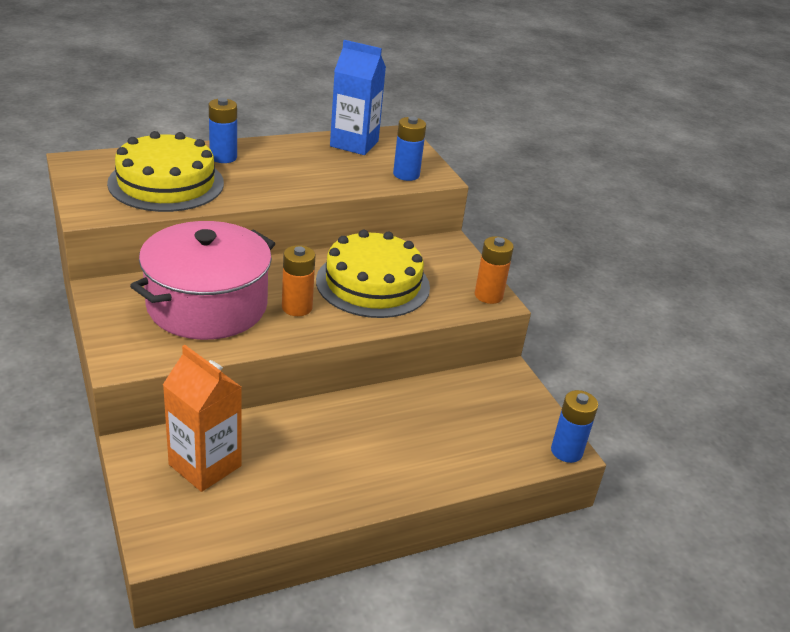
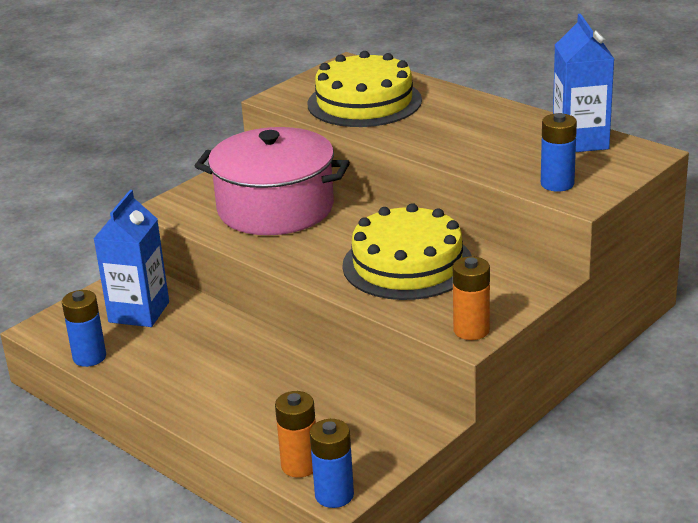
camera: 70 degrees right, 5 degrees down
(205, 465) = (139, 312): orange carton -> blue carton
(223, 157) = (447, 103): blue battery -> blue battery (89, 357)
(297, 307) = (320, 244): orange battery -> orange battery (300, 465)

